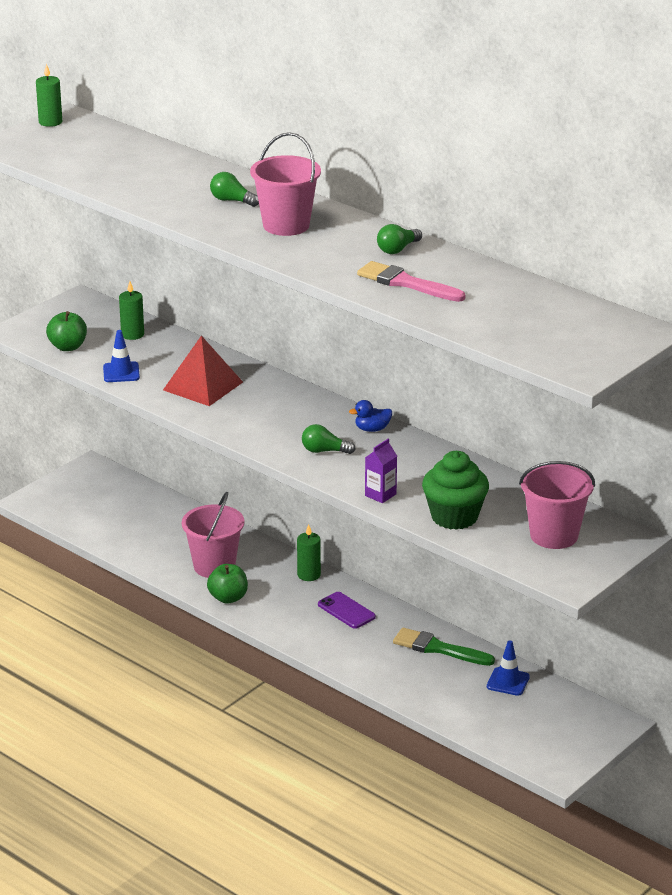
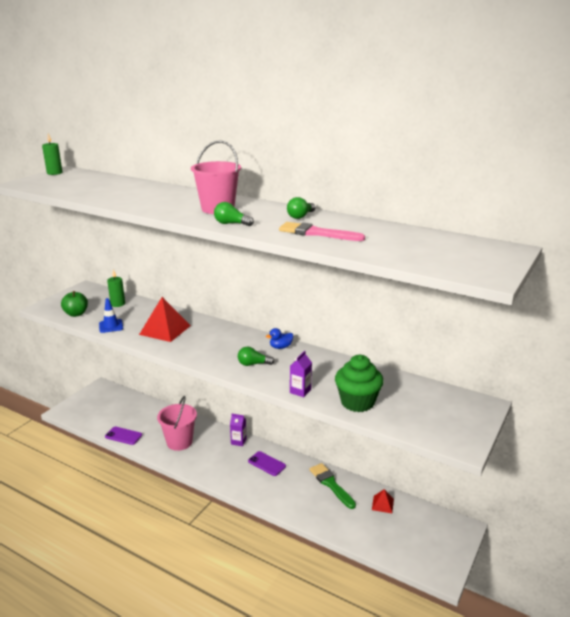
camera: 10 degrees left, 5 degrees down
(126, 548) = (123, 436): none -> purple phone
(228, 598) = (190, 463): green apple -> none
(232, 201) = (177, 200): green light bulb -> green light bulb (231, 224)
(309, 575) = (238, 441): green candle -> purple carton
(438, 648) = (331, 484): green brush -> green brush turned 45 degrees clockwise
(508, 682) = (382, 504): blue traffic cone -> red pyramid
(554, 535) = (432, 409): pink bucket -> none

